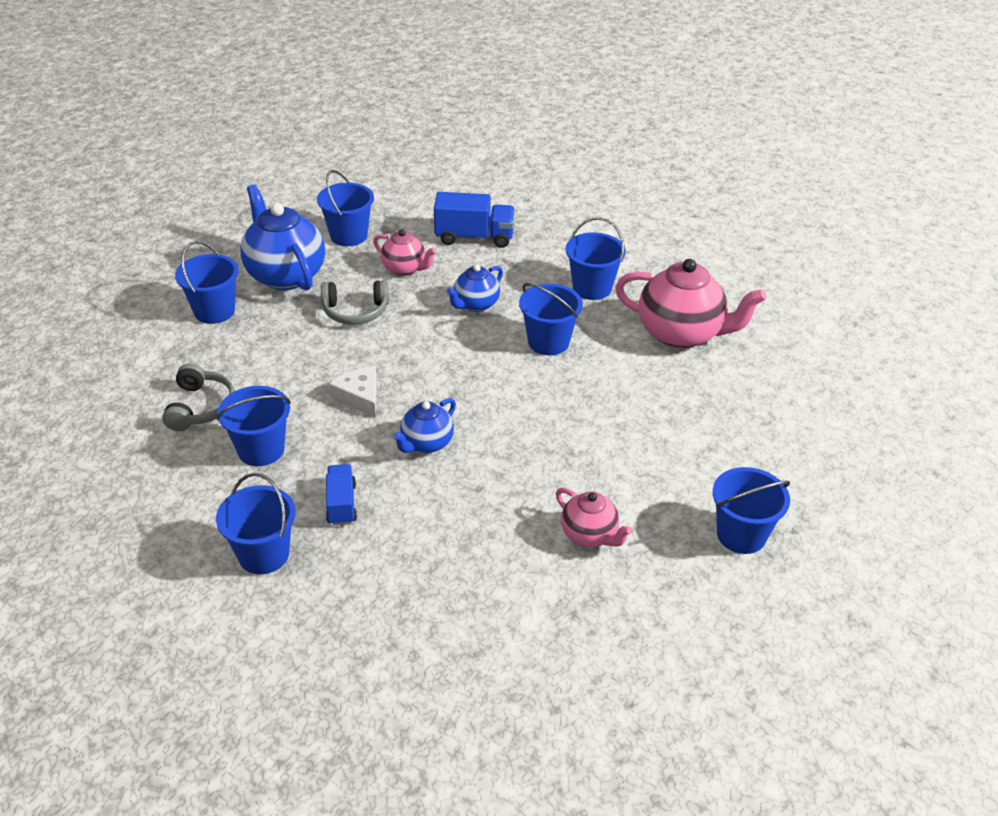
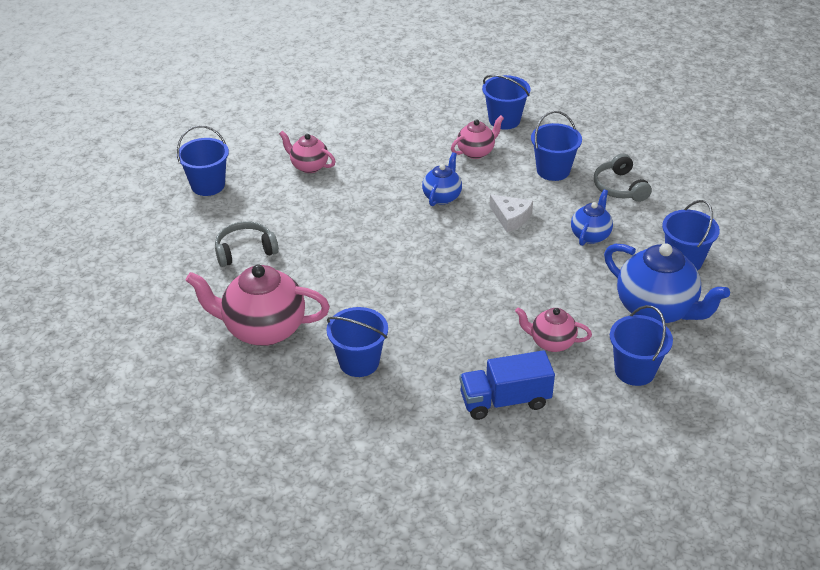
camera: 165 degrees right, 0 degrees up
(341, 504) = (476, 152): blue truck -> pink teapot
(355, 311) = (565, 287): grey headphones -> grey headphones (245, 251)
(475, 304) = (463, 318): blue teapot -> blue teapot (590, 235)
(548, 342) = (382, 295): blue bucket -> none

